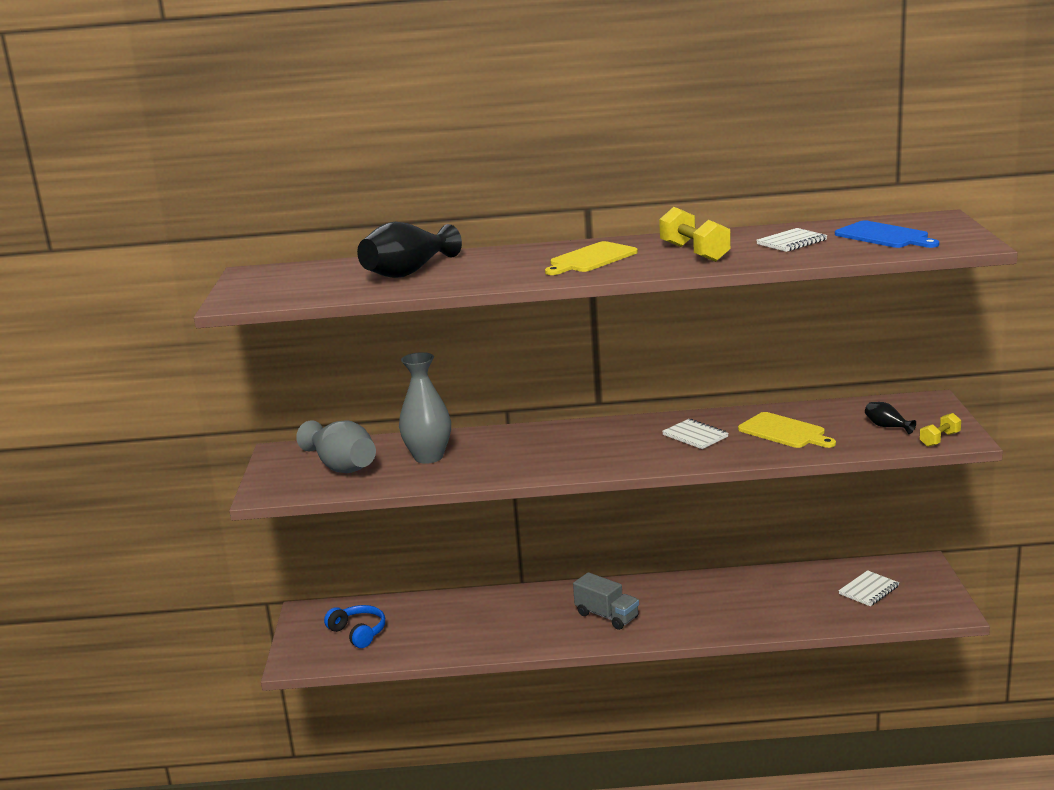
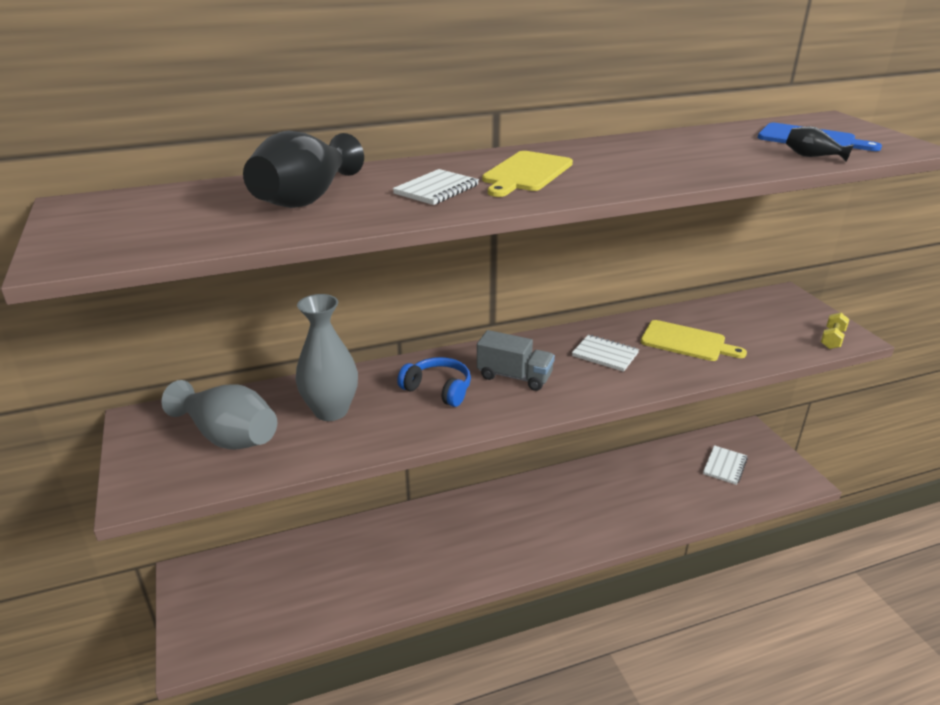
camera: 20 degrees left, 10 degrees up
(358, 633) = (256, 596): blue headphones -> blue headphones (438, 389)
(607, 616) = (509, 531): grey truck -> grey truck (514, 376)
(694, 253) = (638, 162): yellow dumbbell -> none
(791, 242) = (726, 148): white notebook -> white notebook (436, 190)
(887, 426) = (774, 328): black vase -> black vase (812, 156)

